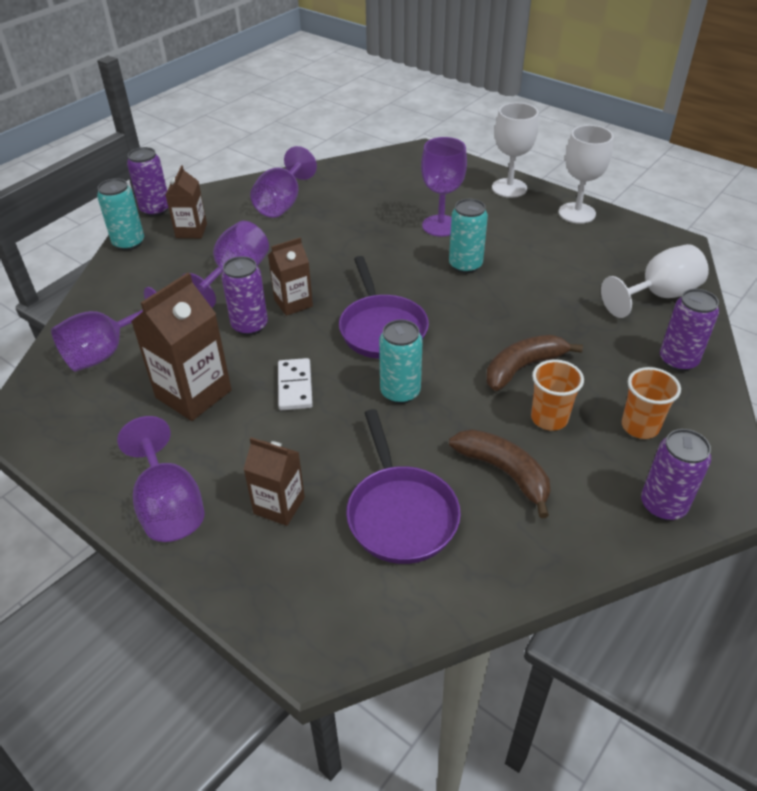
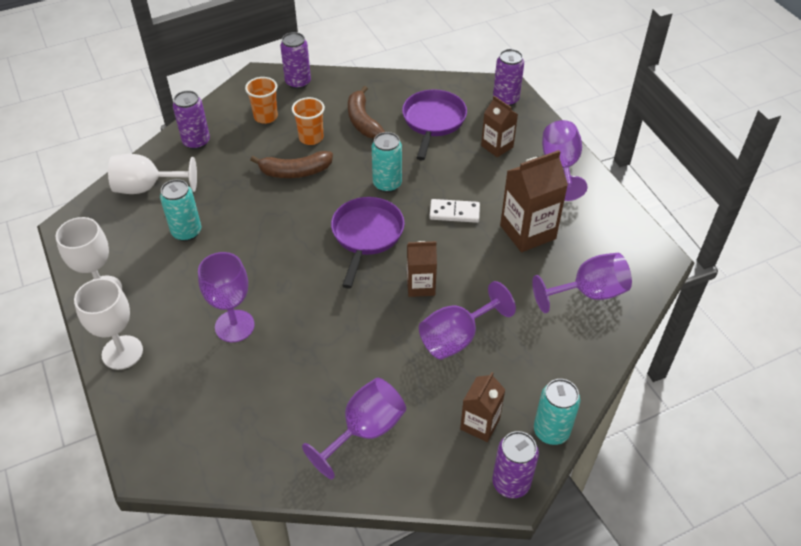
camera: 155 degrees left, 5 degrees up
(250, 326) = (466, 276): purple can -> purple can (505, 99)
(295, 386) = (454, 212): white domino -> white domino turned 75 degrees clockwise
(465, 265) = (255, 270): turquoise can -> turquoise can (186, 232)

